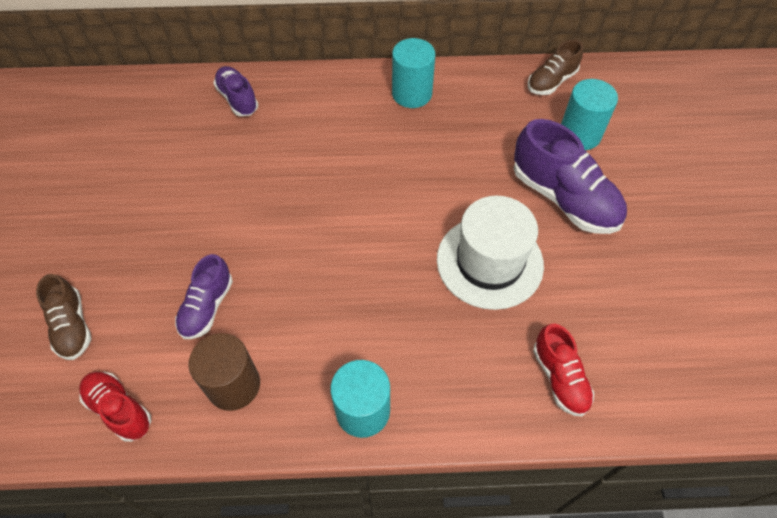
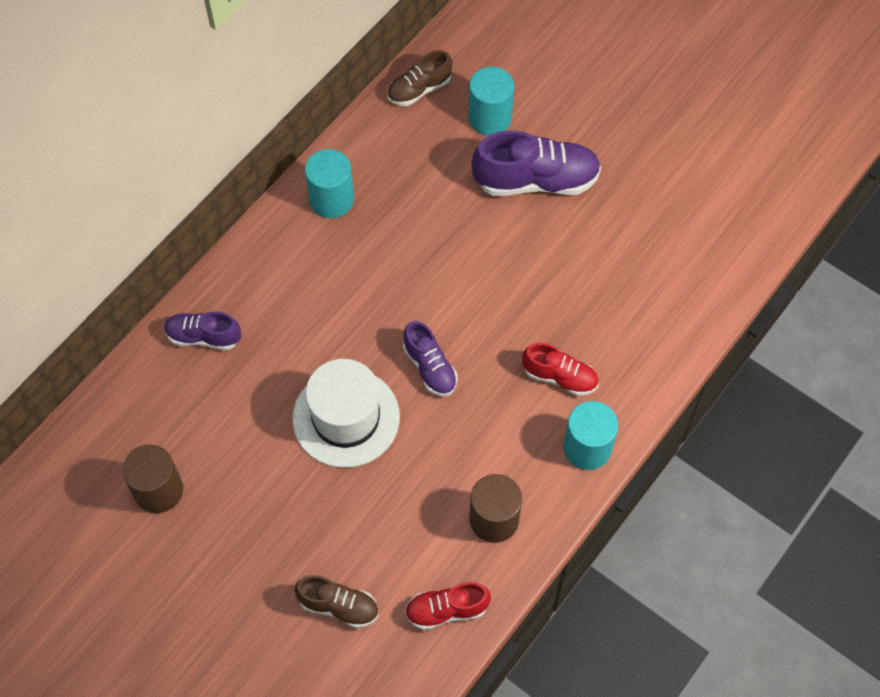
camera: 50 degrees left, 5 degrees up
(96, 153) = (158, 490): none -> brown cylinder
(207, 307) = (408, 496): purple shoe -> purple shoe (430, 367)
(489, 262) = (544, 275): white hat -> white hat (346, 418)
(551, 81) = (419, 89): brown shoe -> brown shoe turned 60 degrees clockwise
(559, 377) = (668, 307): red shoe -> red shoe (560, 377)

